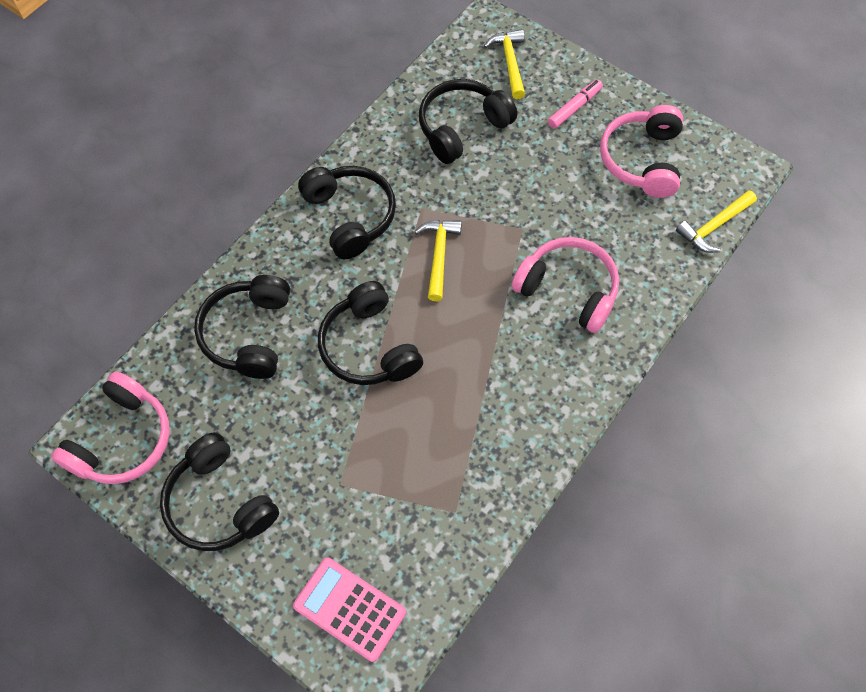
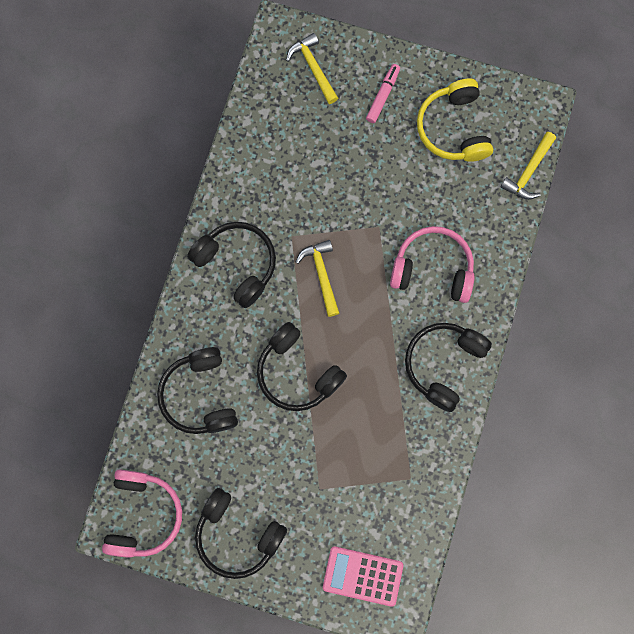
camera: 20 degrees left, 15 degrees up
(462, 128) = (296, 148): black headphones -> black headphones (443, 364)
(642, 160) = (454, 128): pink headphones -> yellow headphones

